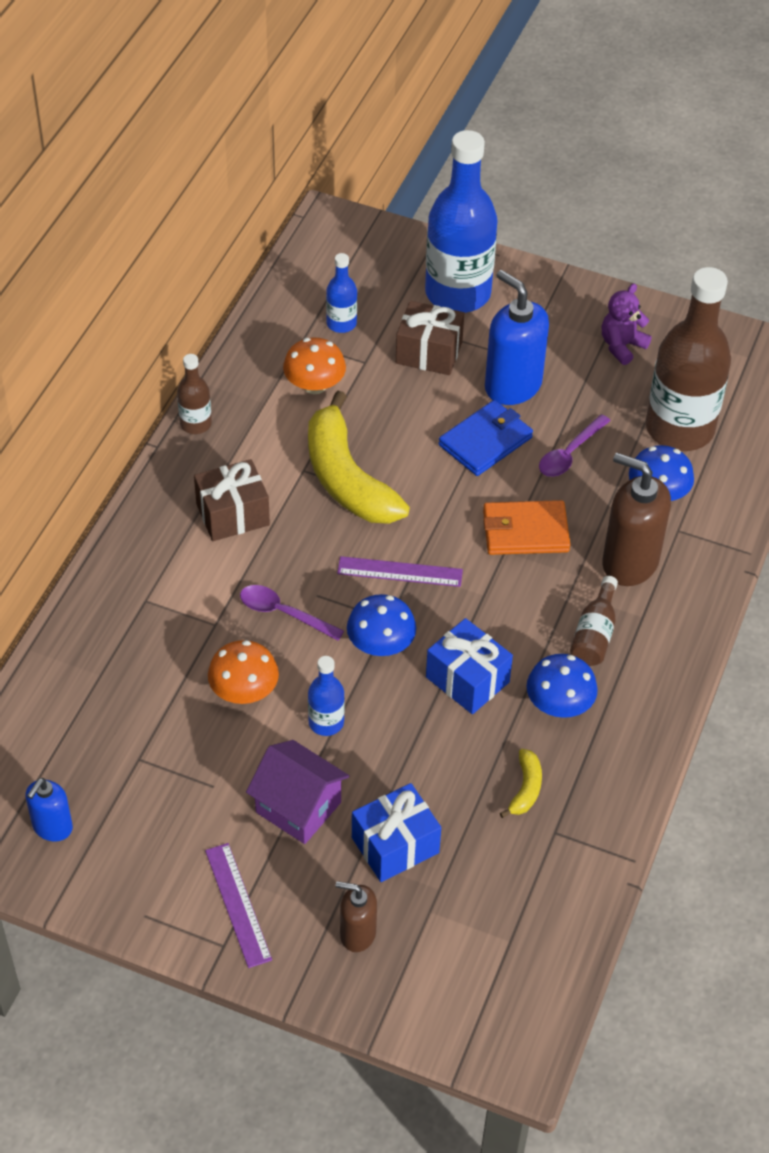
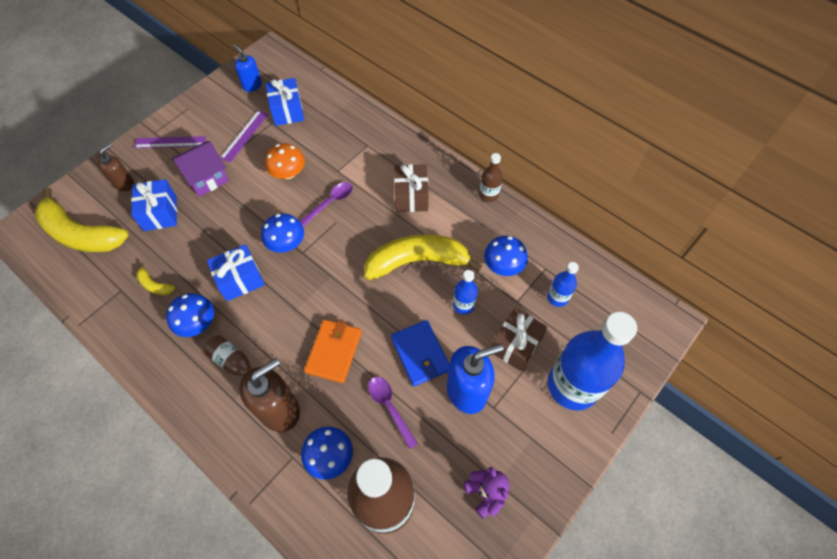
camera: 110 degrees right, 10 degrees up
(102, 744) = (287, 111): none -> blue gift
(314, 385) = (503, 265): orange mushroom -> blue mushroom
(326, 722) = (249, 203): blue bottle -> blue bottle (463, 305)
(400, 572) = (333, 268): purple ruler -> purple ruler (244, 136)
(483, 947) = (81, 234): none -> yellow banana

